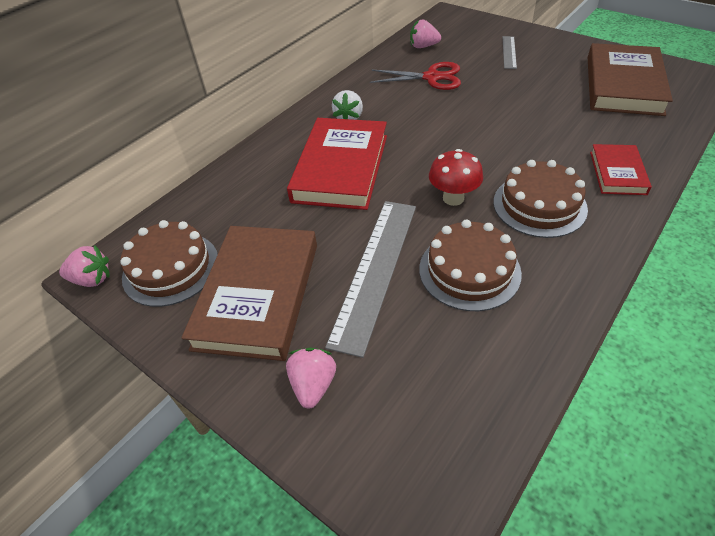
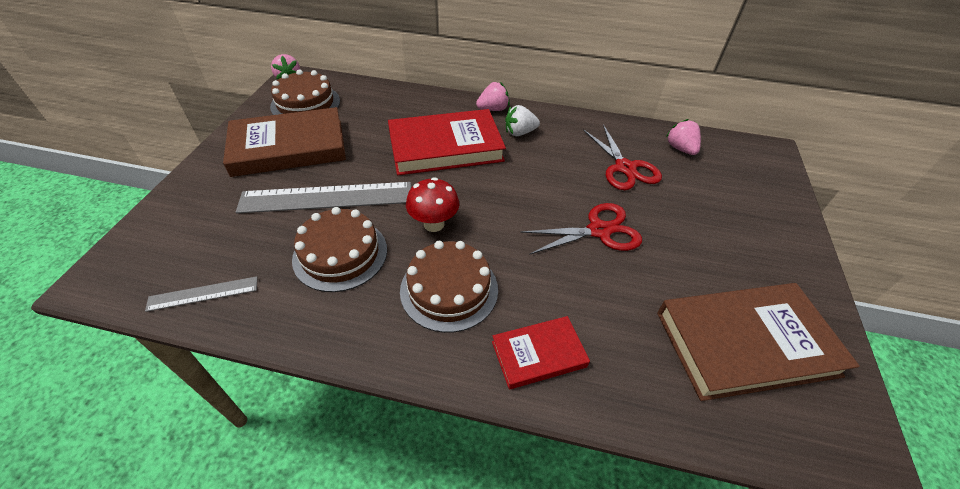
camera: 60 degrees right, 0 degrees up
(313, 385) = (210, 196): pink strawberry -> pink strawberry (493, 109)
(500, 110) = (599, 231): none -> red scissors
(509, 52) = (730, 217): grey ruler -> grey ruler (203, 293)

